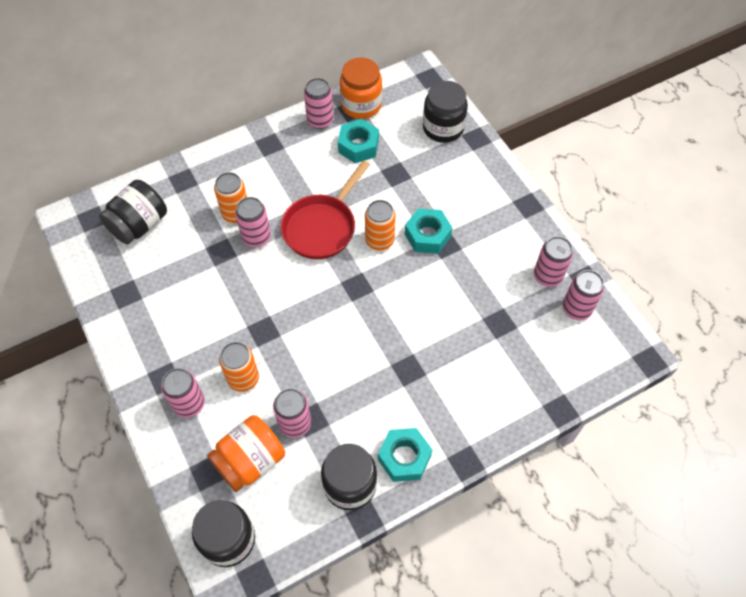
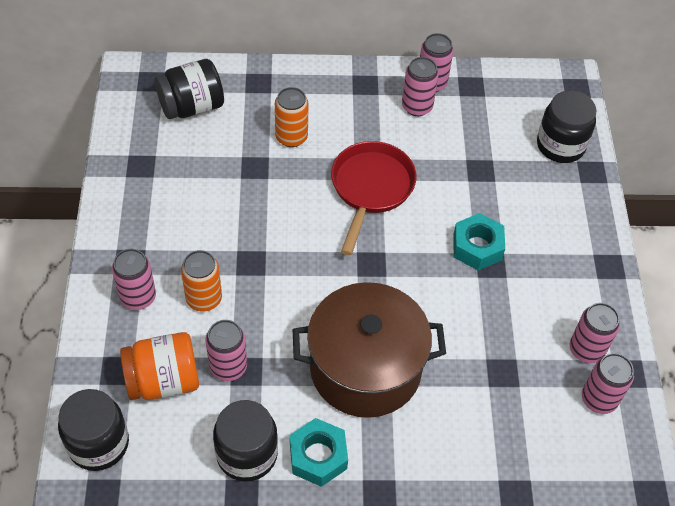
camera: 25 degrees right, 5 degrees down
(256, 237) = (298, 169): pink can -> pink can (417, 107)
(322, 227) = (370, 188): red pan -> red pan turned 135 degrees clockwise
(358, 146) = (457, 125): turquoise nut -> none
(361, 105) = (484, 85): orange jar -> none
(379, 240) = (422, 229): orange can -> none
(399, 370) = (365, 368): none -> brown pot

